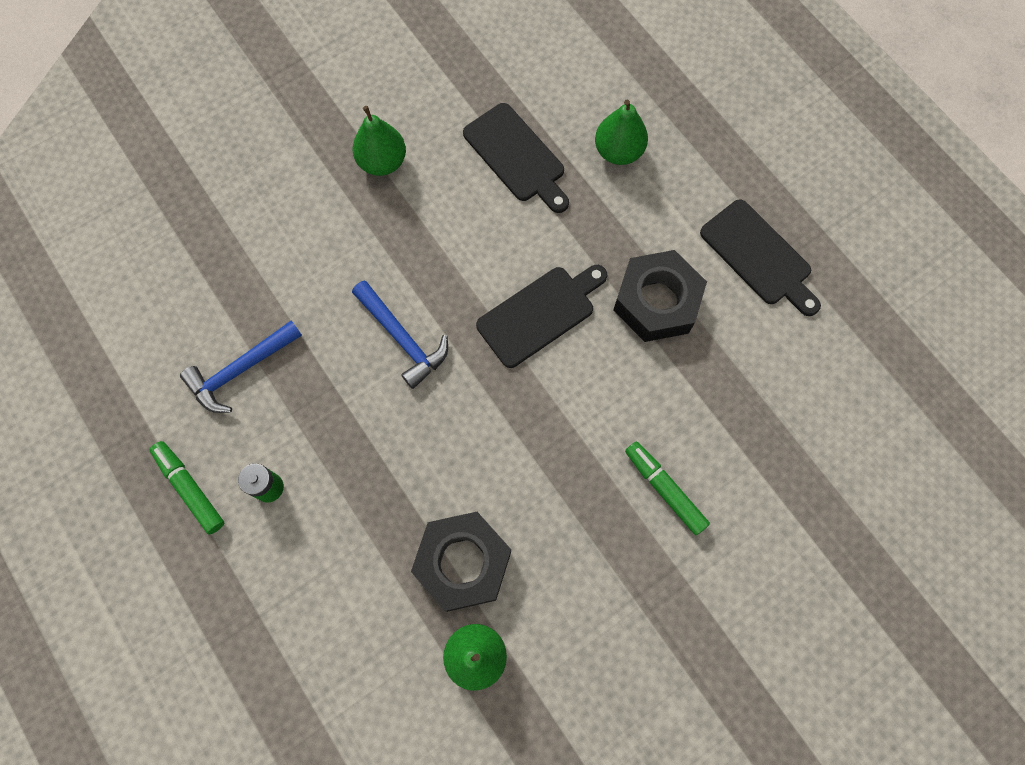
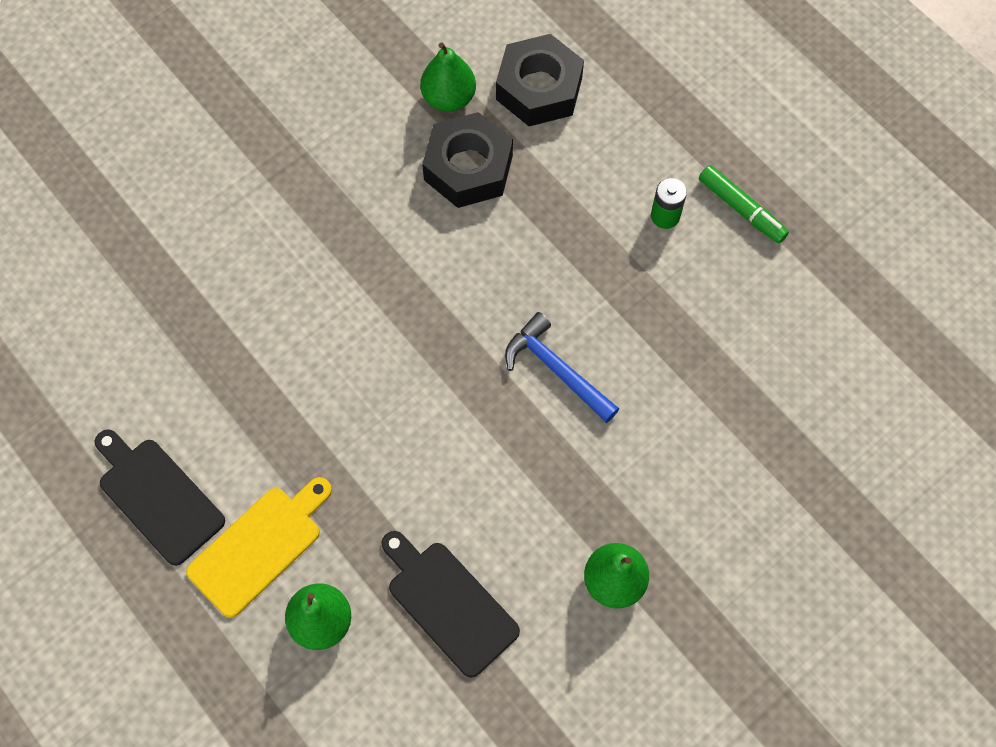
camera: 175 degrees right, 5 degrees down
(241, 370) = (722, 323): blue hammer -> none
(540, 313) = (408, 409): black cutting board -> none
(657, 301) = (278, 433): black nut -> black nut (539, 88)
(664, 489) = (276, 245): green marker -> none
(670, 210) = (259, 546): none -> yellow cutting board

